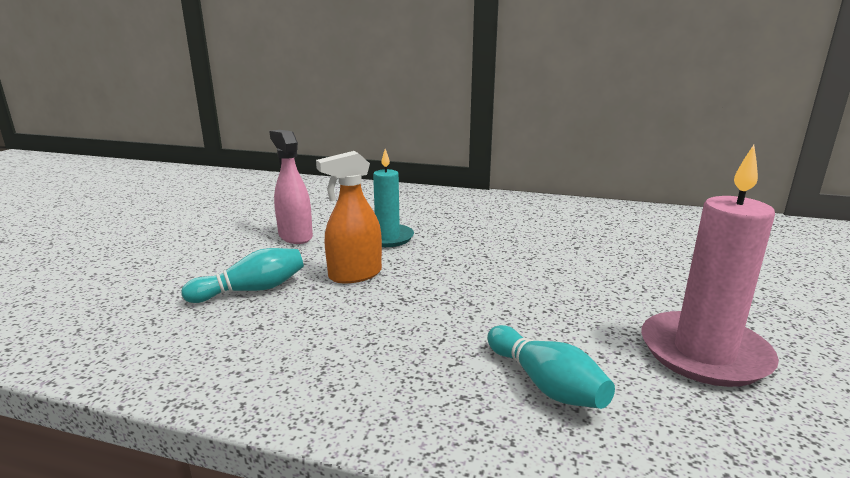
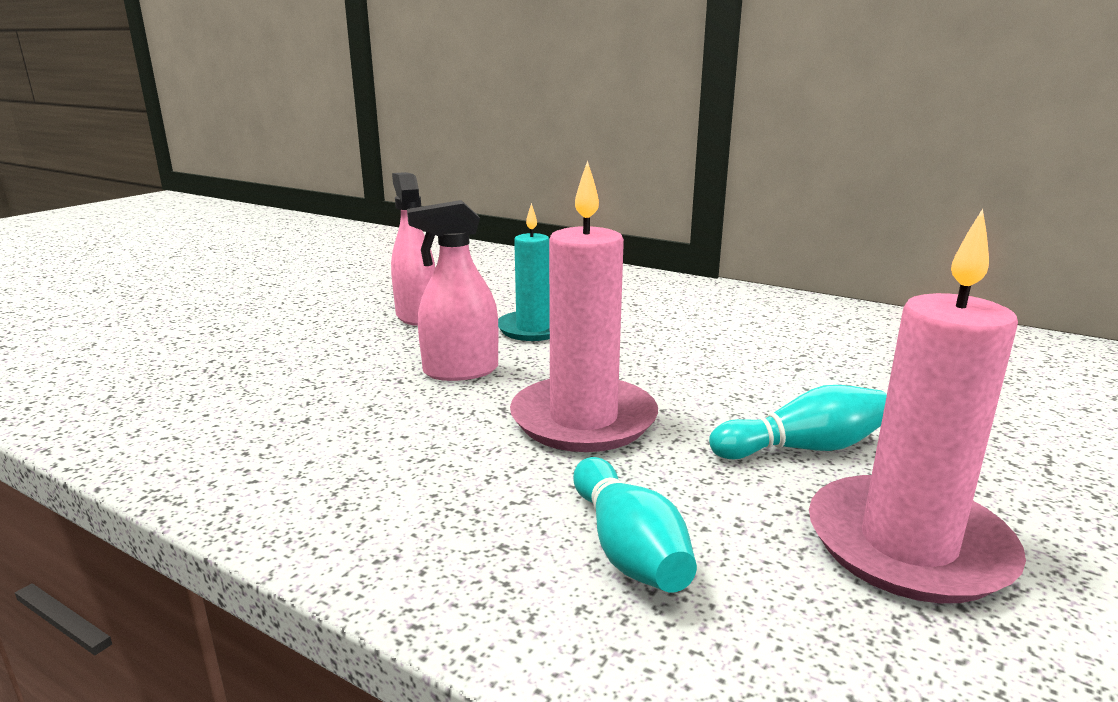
camera: 15 degrees right, 0 degrees up
(252, 290) = (323, 375): turquoise bowling pin -> turquoise bowling pin (803, 448)
(355, 275) = (460, 371): orange spray bottle -> pink spray bottle
(463, 299) = (583, 420): none -> pink candle

